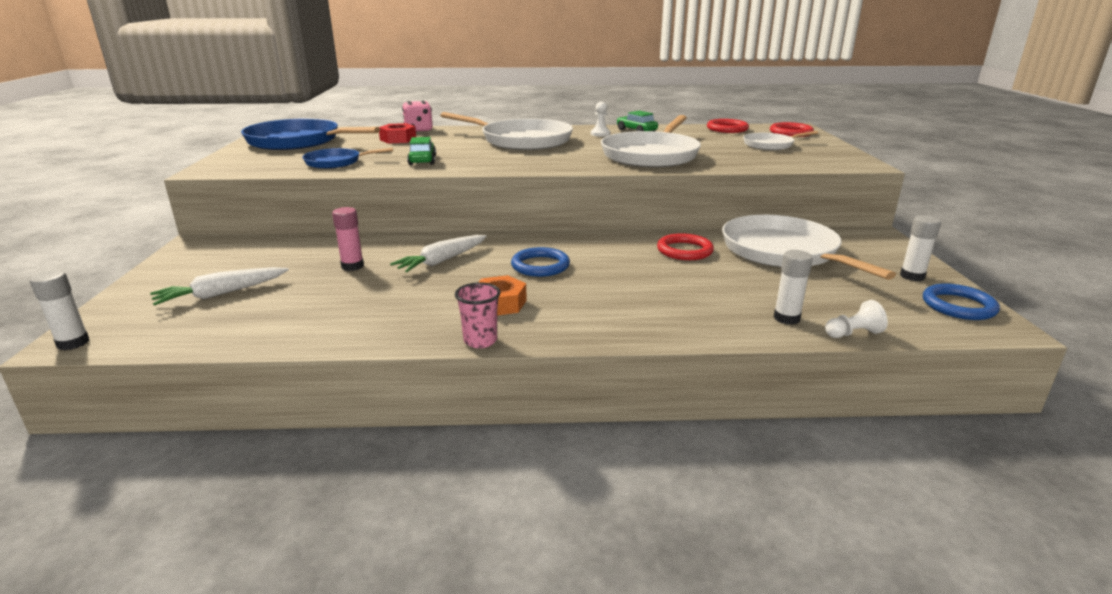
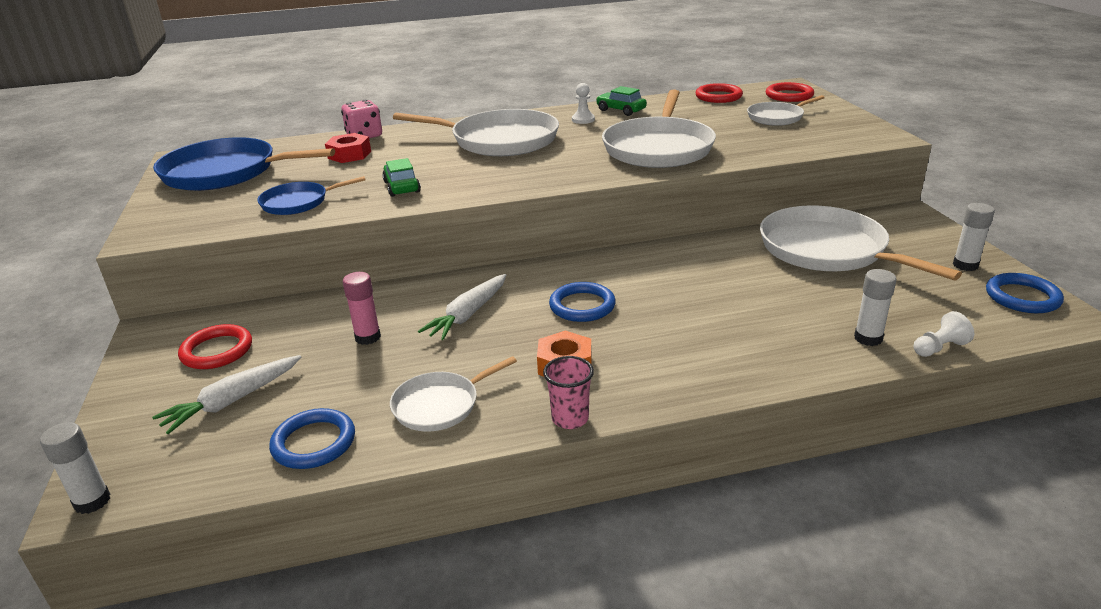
camera: 10 degrees left, 5 degrees up
(262, 329) = (314, 443): none -> blue ring
(379, 317) = (440, 405): none -> white pan
(684, 250) = (726, 262): red ring -> red ring (217, 351)

